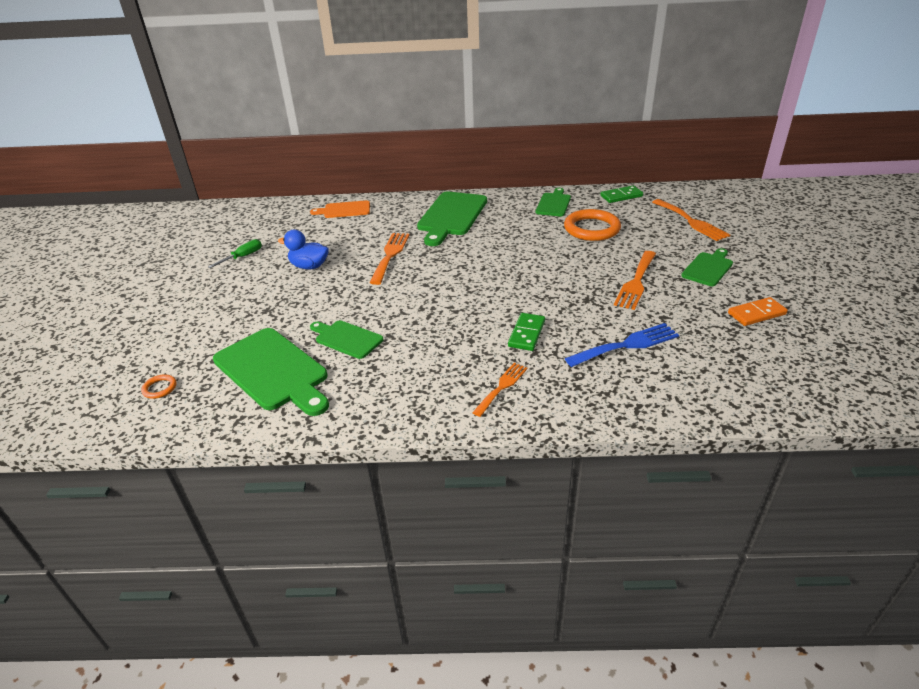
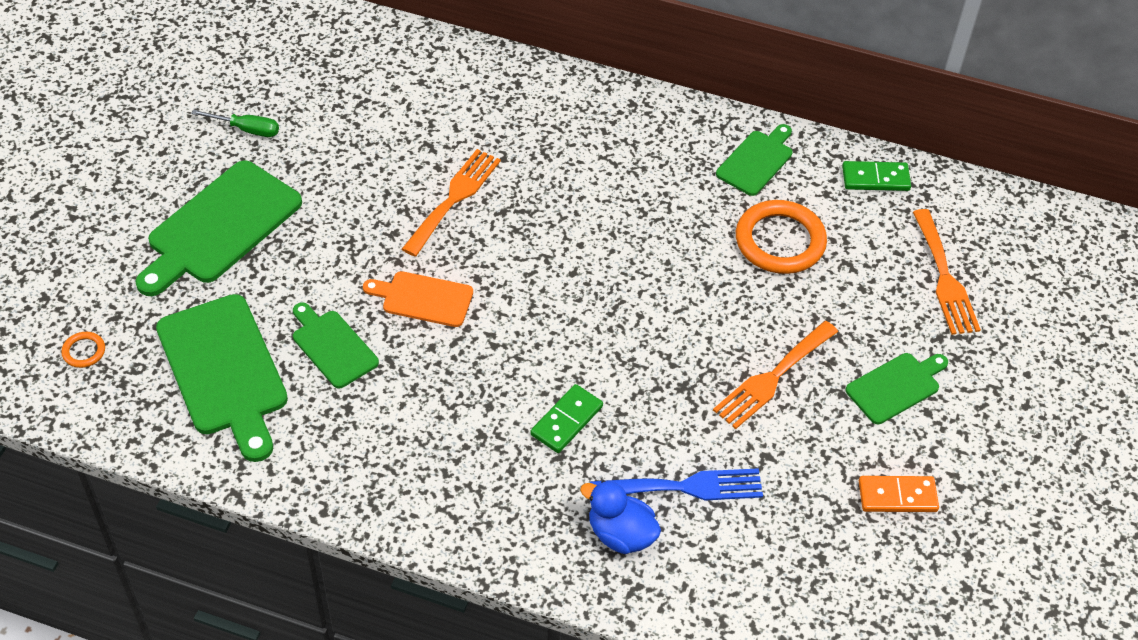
camera: 15 degrees right, 15 degrees up
(243, 257) = (247, 129): green screwdriver -> green screwdriver turned 45 degrees clockwise
(309, 266) = (332, 183): blue duck -> blue duck (620, 534)
(344, 210) = (428, 66): orange cutting board -> orange cutting board (423, 299)
(451, 216) = (583, 137): green cutting board -> green cutting board (220, 227)
(502, 387) = (489, 497): orange fork -> none

